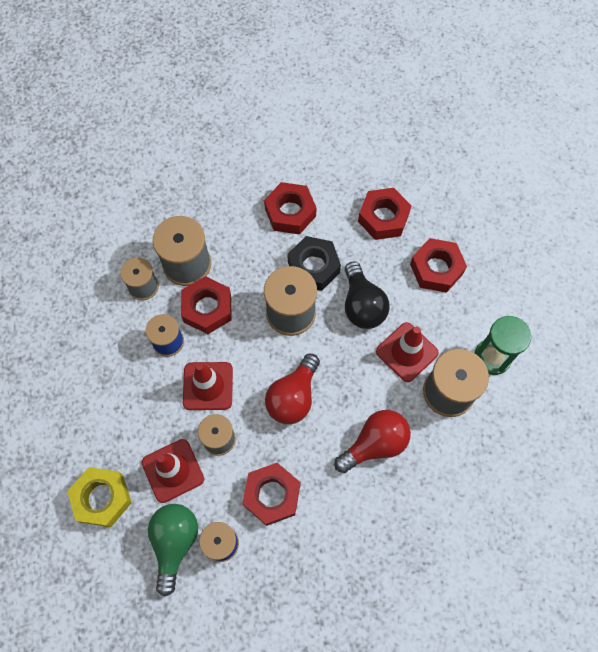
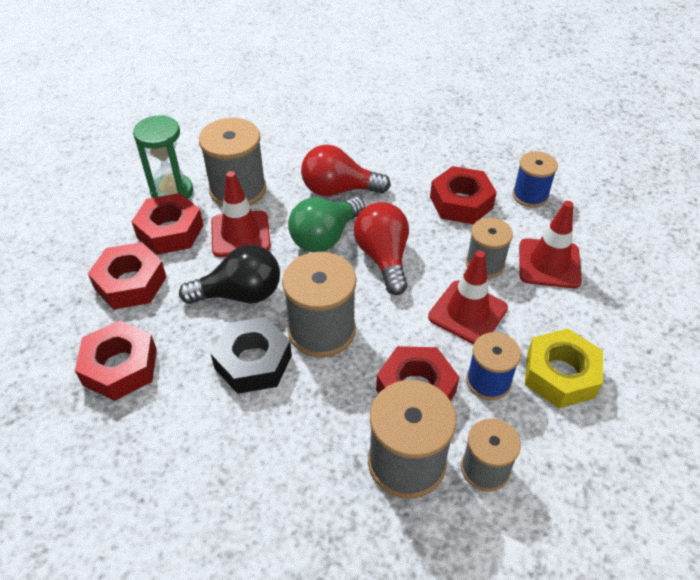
camera: 145 degrees left, 20 degrees down
(102, 498) = (637, 278): yellow nut -> yellow nut (560, 375)
(175, 543) = (575, 215): green light bulb -> green light bulb (325, 237)
(290, 212) = (218, 446): red nut -> red nut (170, 231)
(293, 397) = (383, 258): red light bulb -> red light bulb turned 75 degrees counterclockwise
(362, 305) = (240, 294): black light bulb -> black light bulb turned 60 degrees clockwise

